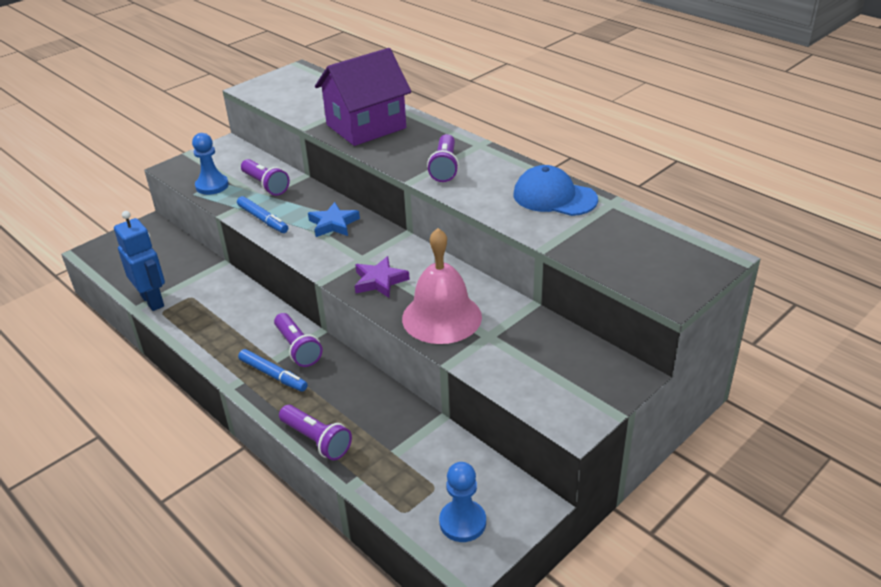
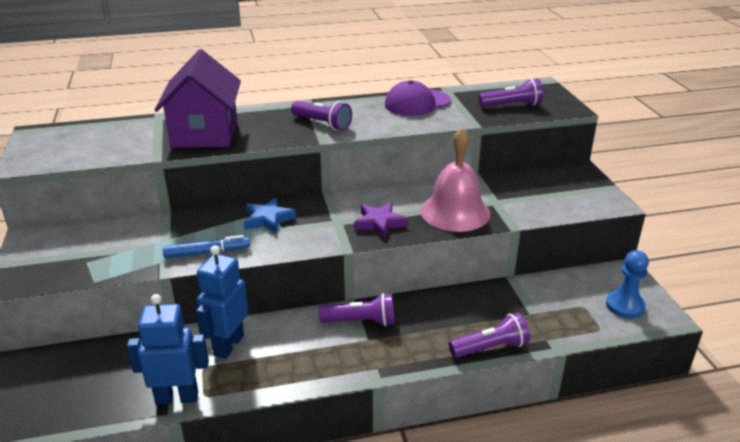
camera: 60 degrees left, 5 degrees down
(212, 186) = (97, 266): blue pawn -> none
(221, 295) = (228, 345): none -> blue robot
(265, 185) = (148, 235): purple flashlight -> purple flashlight (511, 105)
(273, 375) = (384, 347): blue marker -> none
(554, 197) = (417, 103): blue cap -> purple cap

